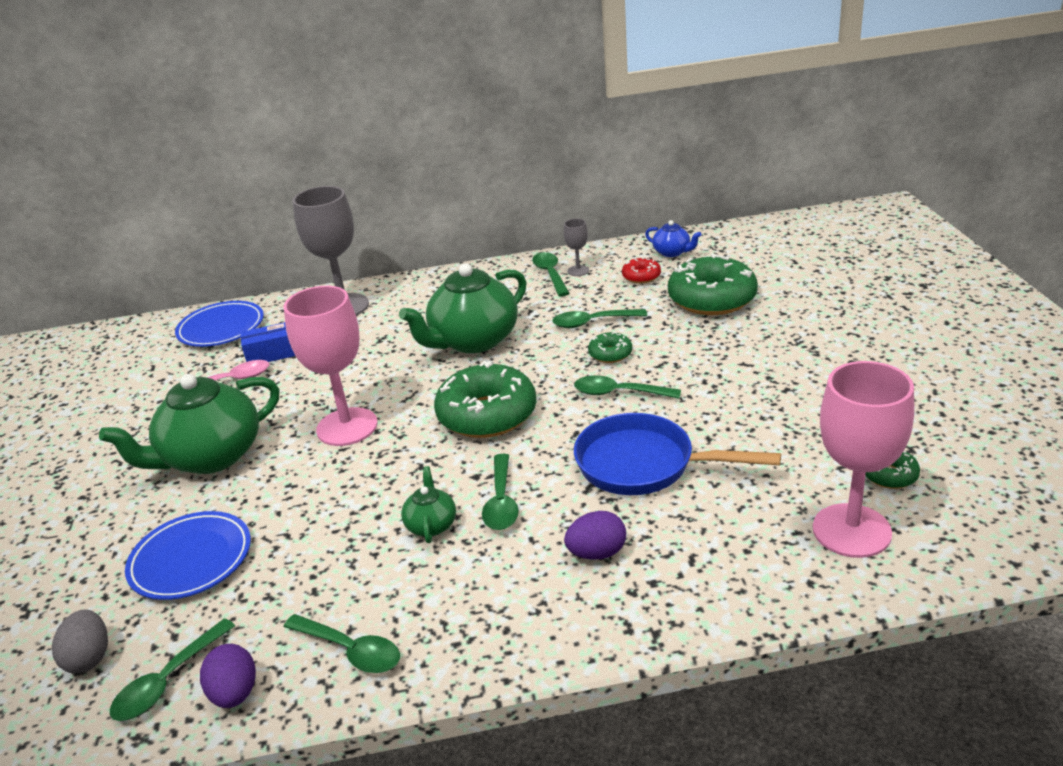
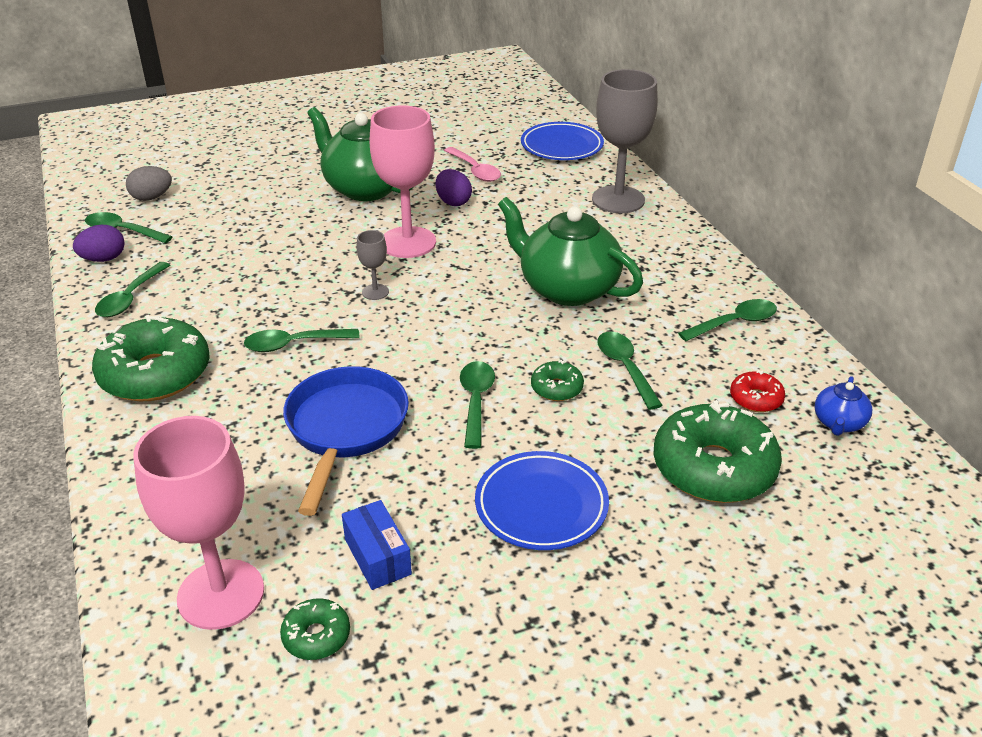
camera: 75 degrees right, 5 degrees up
(191, 560) = (240, 210): blue plate -> blue plate (541, 505)
(271, 354) = (522, 180): blue box -> blue box (377, 556)
(431, 525) = (266, 311): green teapot -> none
(487, 414) = (430, 317): green donut -> green donut (155, 374)
(578, 271) = (752, 344): grey goblet -> grey goblet (375, 292)
(597, 553) = (215, 409): purple egg -> purple egg (453, 202)

